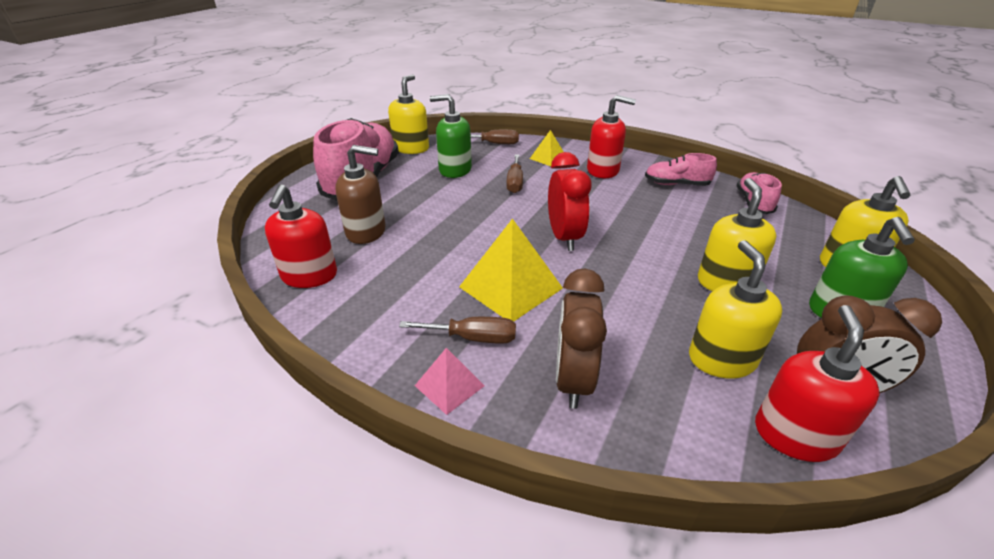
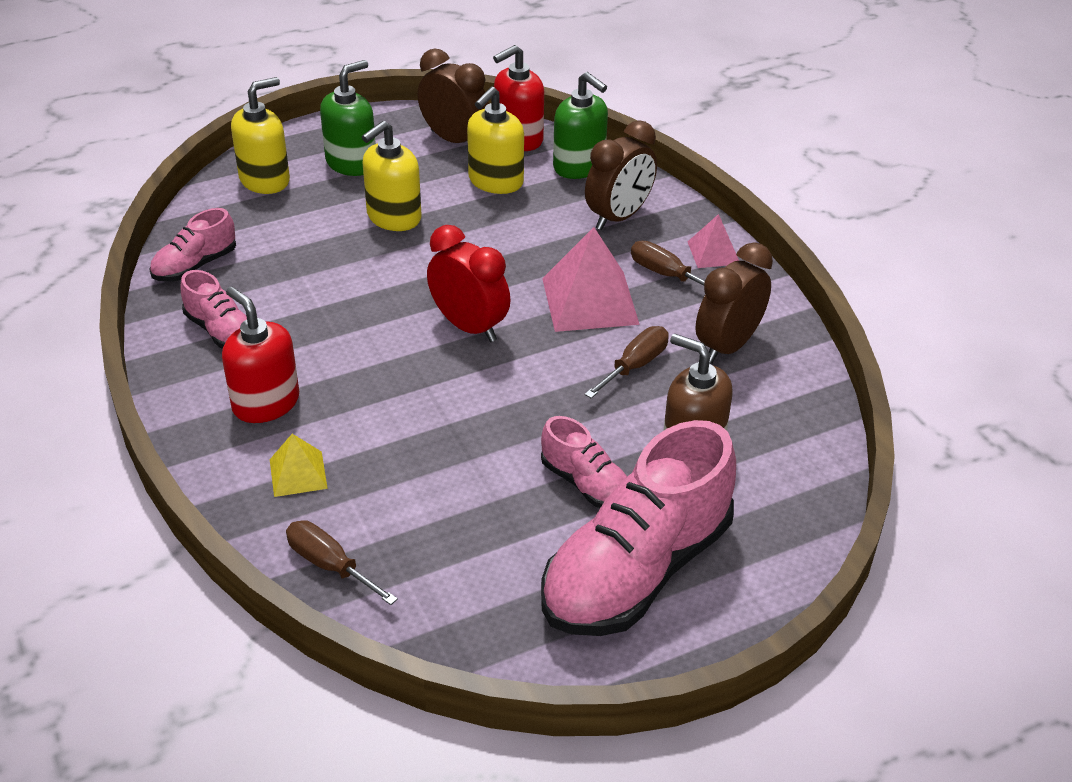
camera: 145 degrees left, 5 degrees up
(309, 276) = (790, 409): red soap dispenser -> none
(380, 300) = (727, 346): none -> brown clock
(411, 148) = (488, 634): yellow soap dispenser -> none
(414, 198) = (586, 484): none -> pink shoe
(455, 170) = (471, 521): green soap dispenser -> green soap dispenser (579, 166)
(510, 287) = (590, 301): yellow pyramid -> pink pyramid
(515, 183) = (416, 443): brown screwdriver -> brown screwdriver (635, 365)
(564, 237) = (469, 326): red clock -> red clock turned 105 degrees clockwise

